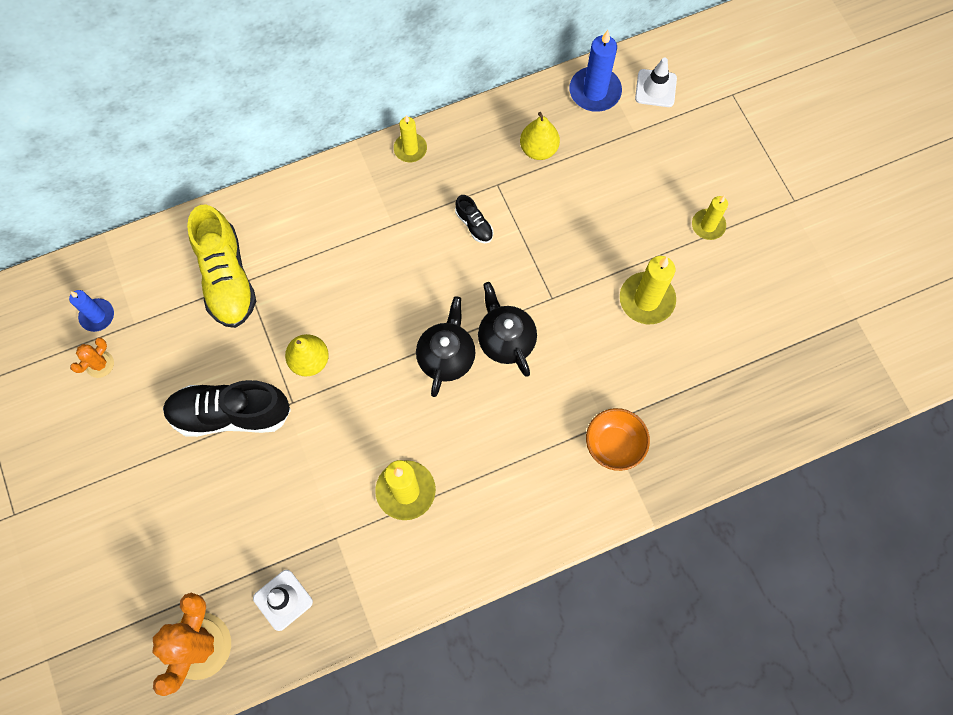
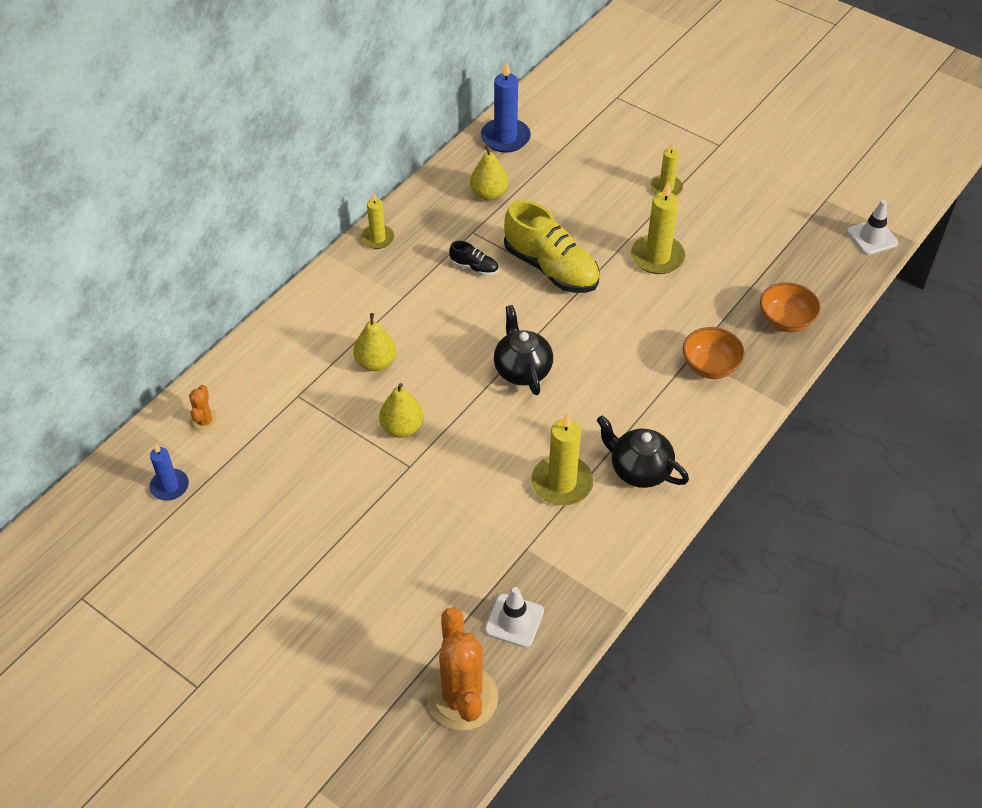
camera: 30 degrees left, 20 degrees down
(100, 364) = (200, 523): orange cactus -> orange cactus (204, 422)
(227, 278) = (277, 401): yellow shoe -> yellow shoe (551, 268)
(230, 414) = (357, 502): black shoe -> none
(328, 282) = (376, 363): none -> yellow pear
(506, 340) = (564, 335): black teapot -> black teapot (639, 470)
(655, 88) = (553, 117): white traffic cone -> white traffic cone (872, 237)
(718, 434) = (785, 321): none -> orange bowl

